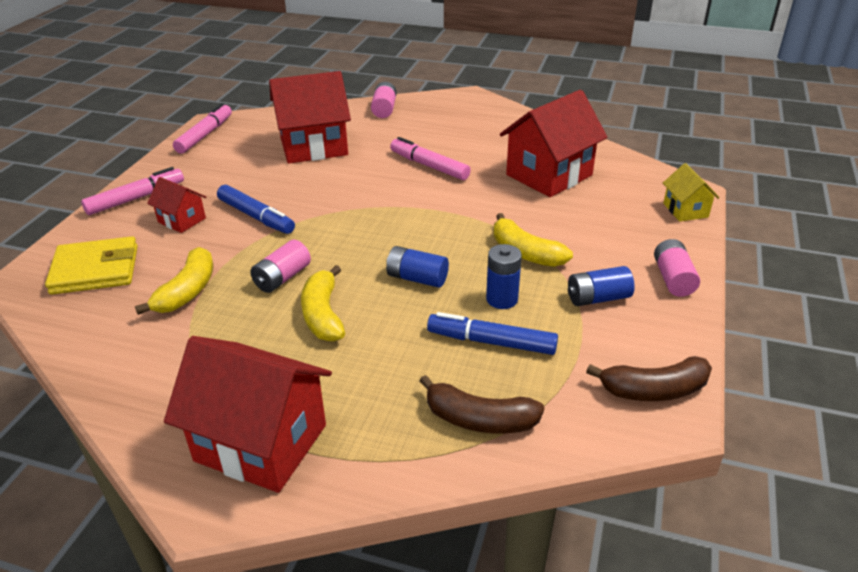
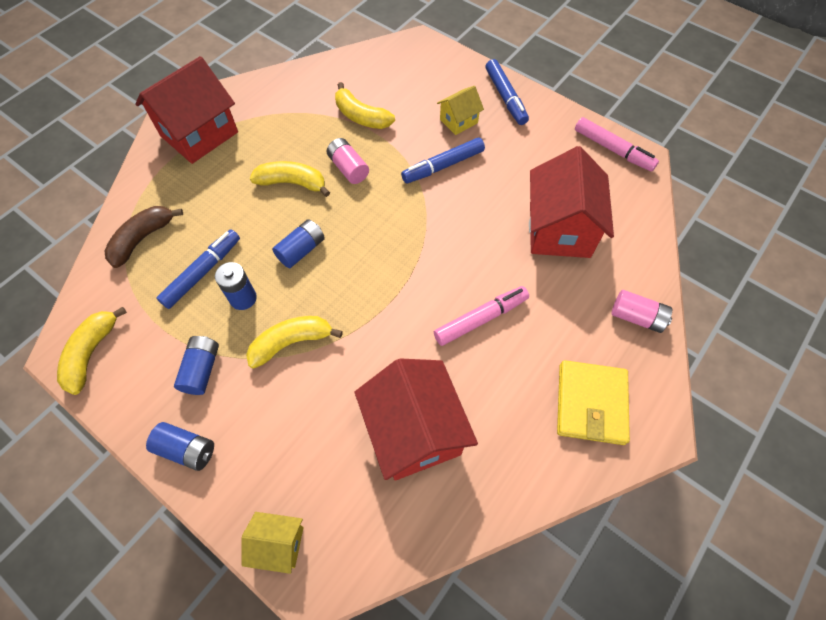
camera: 110 degrees right, 25 degrees up
(95, 270) = (412, 73): yellow wallet -> yellow wallet (591, 404)
(136, 198) = (505, 97): pink marker -> blue marker
(182, 220) = (458, 121): red house -> yellow house
(654, 390) = (91, 353): brown banana -> yellow banana
(673, 279) = (186, 449): pink battery -> blue battery

